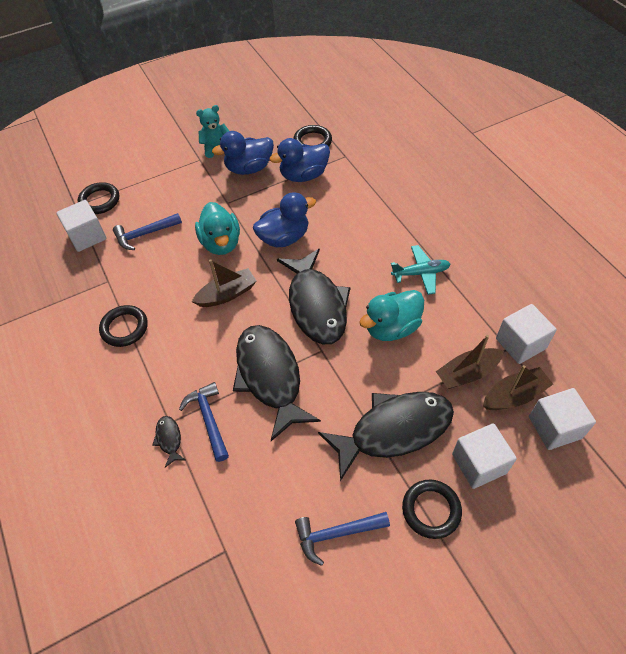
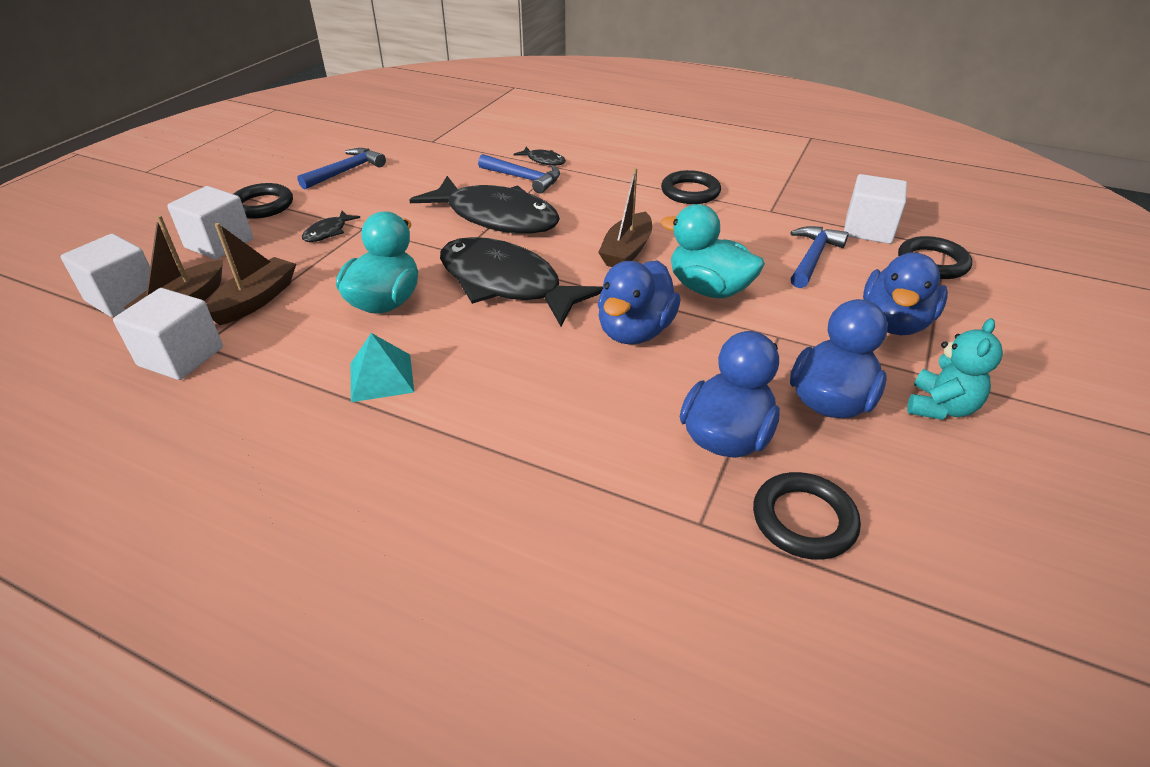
camera: 140 degrees right, 15 degrees down
(172, 183) = (894, 323): none -> blue duck
(394, 430) = (328, 232): black fish -> black fish, size x0.40
(420, 273) = (381, 377): turquoise plane -> turquoise pyramid

